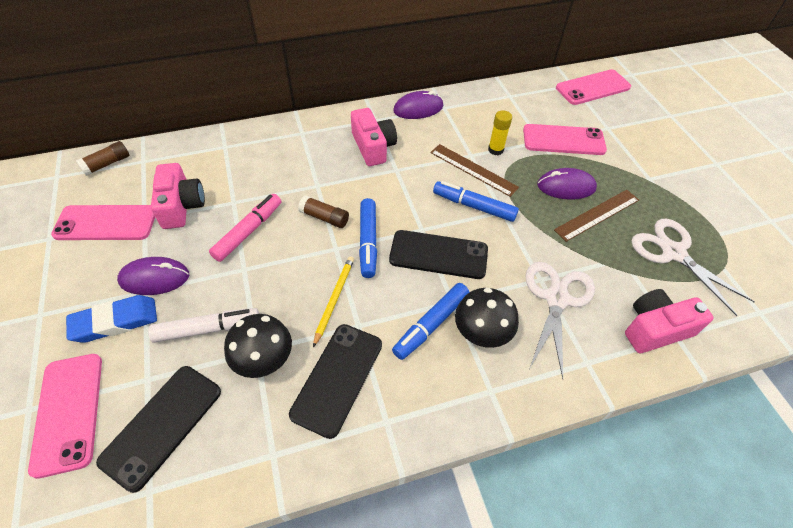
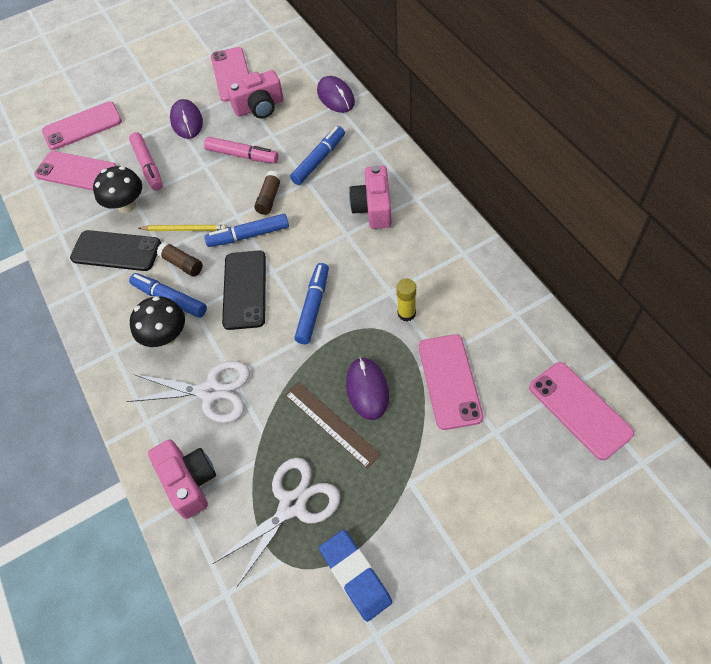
camera: 85 degrees right, 5 degrees up
(107, 164) = (292, 47): brown glue stick -> brown glue stick (182, 264)
(115, 321) = (148, 118): blue eraser -> blue eraser (355, 576)
(162, 425) = (76, 172): black phone -> pink phone
(207, 329) = (148, 166): white marker -> pink marker
(293, 172) = (318, 160): none -> blue marker
(373, 147) = (373, 208): pink camera -> pink camera turned 120 degrees clockwise
(418, 108) = (451, 230): purple mouse -> purple mouse (335, 97)
(473, 169) = (367, 298): brown ruler -> none

